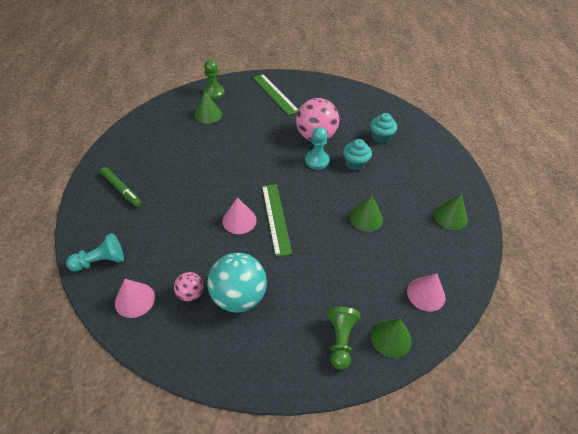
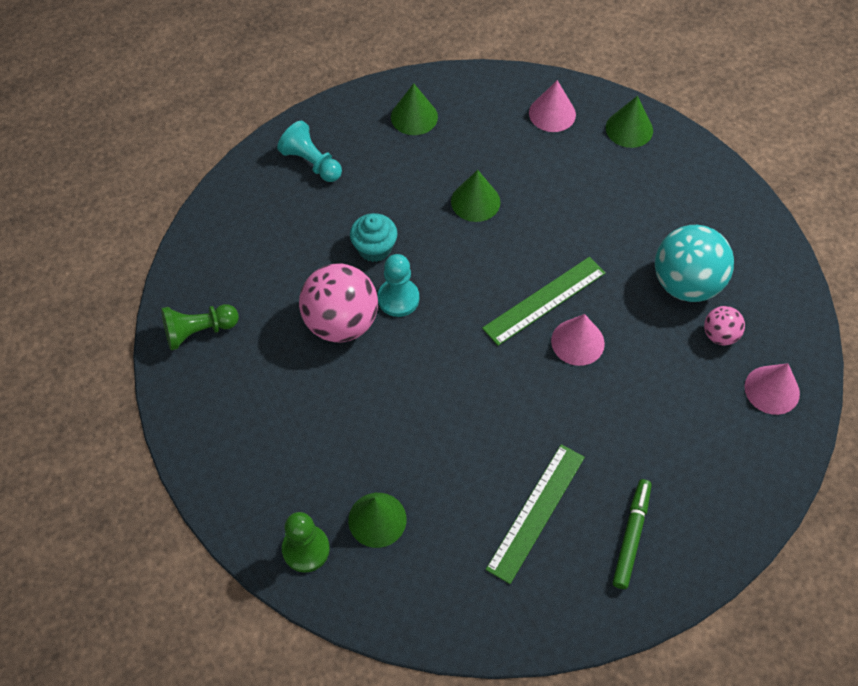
camera: 115 degrees left, 10 degrees up
(100, 261) = (757, 469): turquoise pawn -> turquoise pawn (311, 163)
(275, 94) = (253, 438): green ruler -> green ruler (536, 512)
(340, 340) = (664, 169): green pawn -> green pawn (199, 331)
(381, 137) = (291, 236): turquoise cupcake -> none

